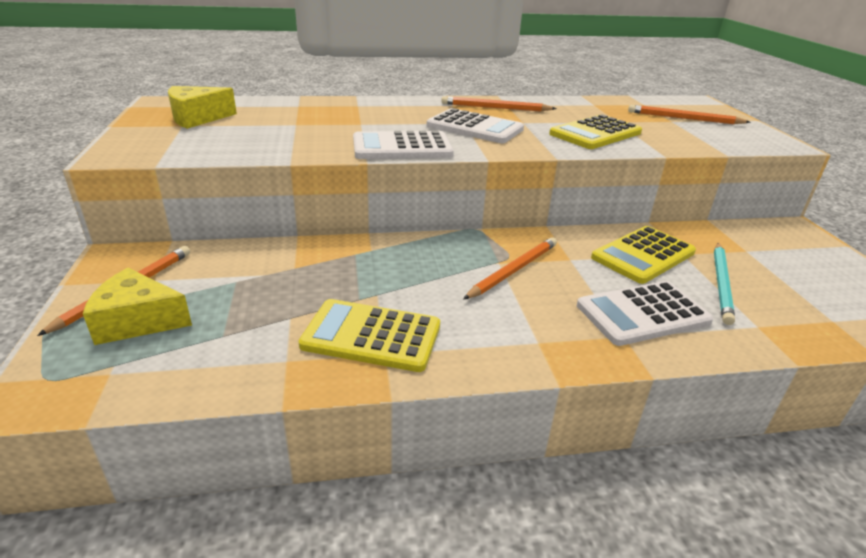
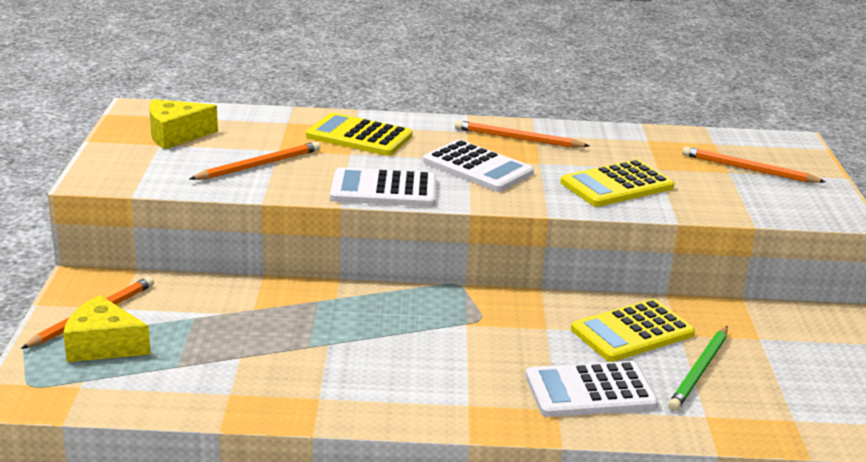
camera: 10 degrees right, 5 degrees down
(371, 336) = (311, 381): yellow calculator -> yellow calculator (359, 136)
(513, 270) = (478, 334): orange pencil -> orange pencil (259, 165)
(721, 284) = (699, 371): turquoise pencil -> green pencil

